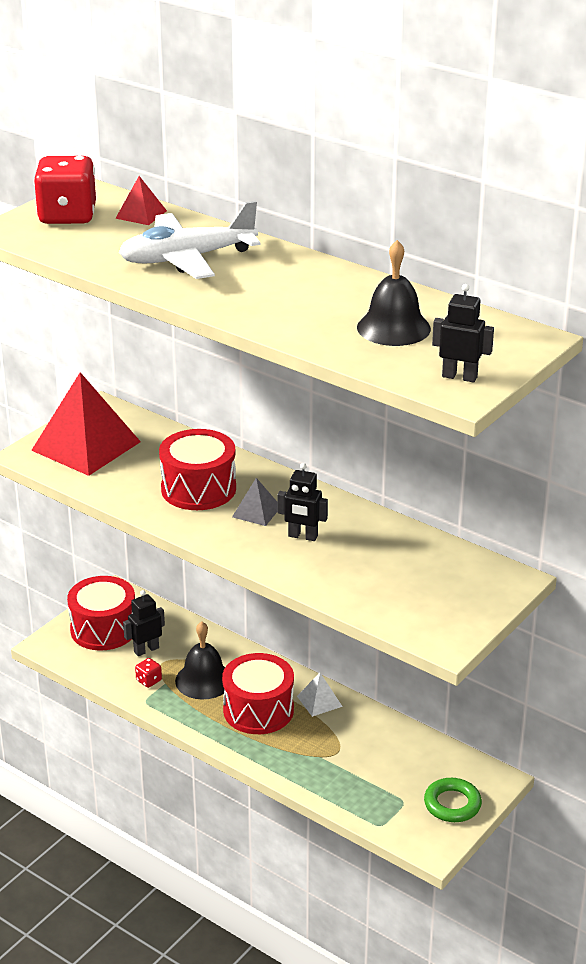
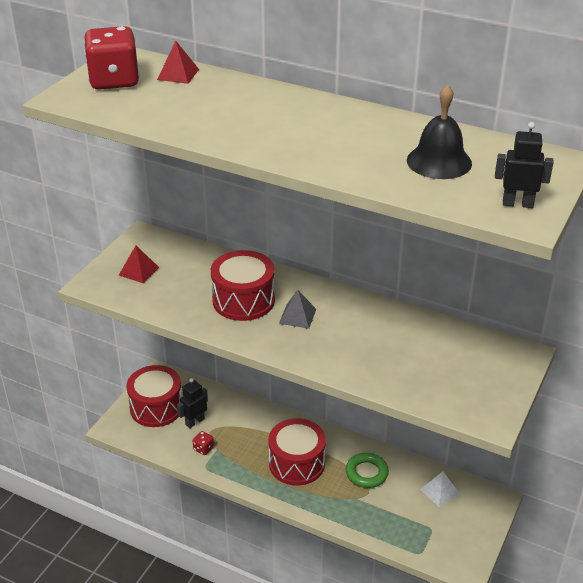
camera: 10 degrees left, 5 degrees up
(86, 446) = (138, 271): red pyramid -> red pyramid, size x0.46
(187, 259) = (233, 112): white plane -> none
(204, 680) = (247, 442): black bell -> none
(302, 536) = (342, 335): black robot -> none
(319, 701) = (342, 449): white pyramid -> white pyramid (440, 491)
(452, 804) = (469, 526): green ring -> green ring (366, 473)

